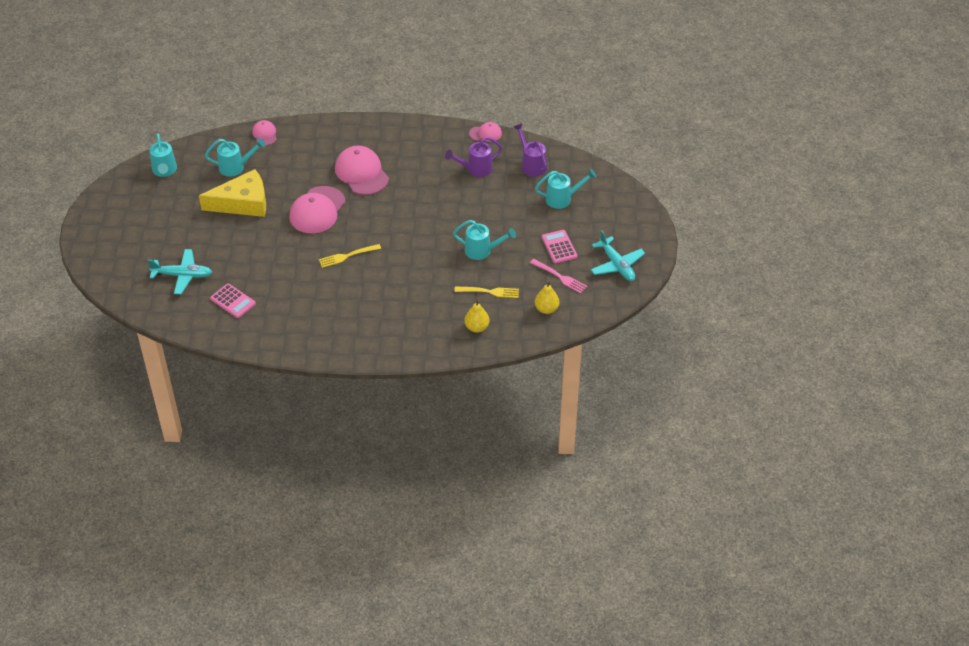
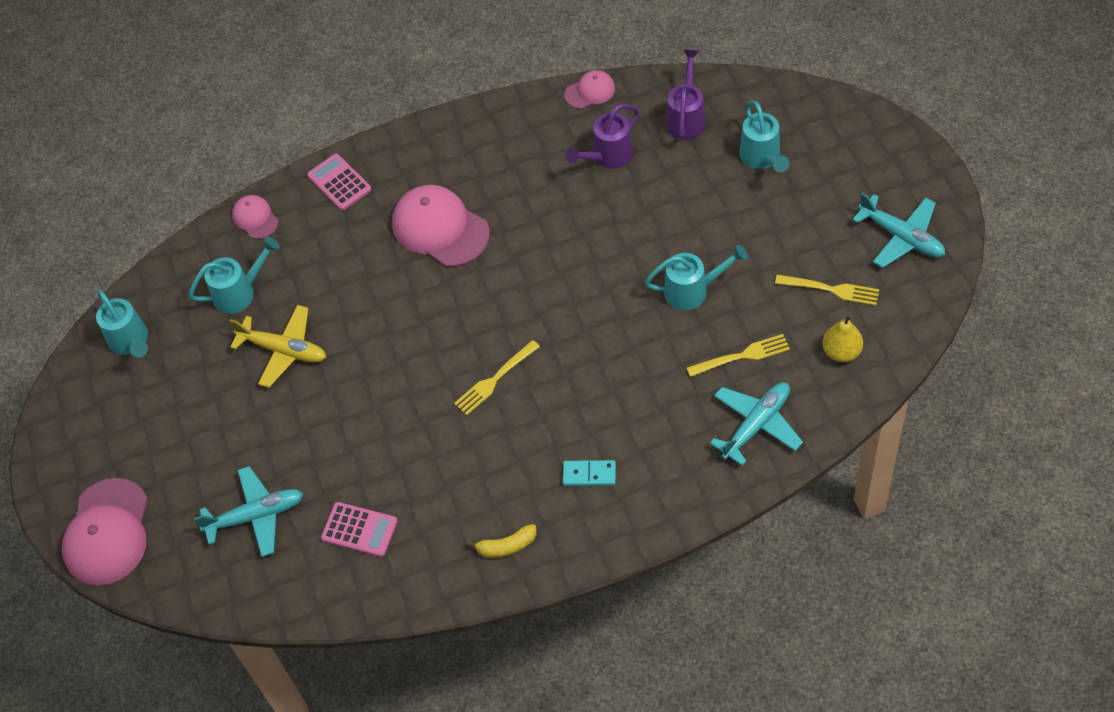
camera: 15 degrees left, 10 degrees up
(243, 203) = (284, 350): yellow cheese -> yellow plane
(306, 336) = (506, 546): none -> yellow banana
(317, 210) = (406, 318): pink cap -> pink cap (107, 532)
(370, 319) = (589, 474): none -> turquoise domino
(476, 327) = (756, 425): yellow pear -> turquoise plane
(531, 165) = (686, 118): purple watering can -> purple watering can turned 60 degrees clockwise
(559, 247) = (802, 240): pink calculator -> pink calculator (339, 182)
(560, 277) = (831, 289): pink fork -> yellow fork
(562, 199) = (762, 157): turquoise watering can -> turquoise watering can turned 105 degrees clockwise

